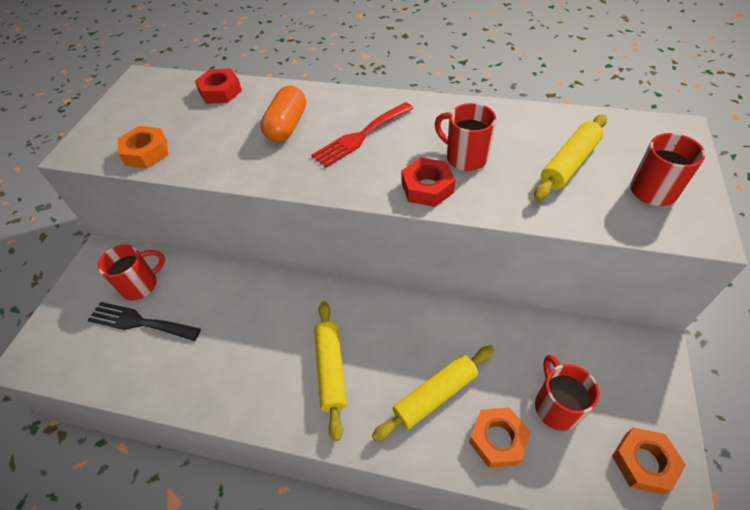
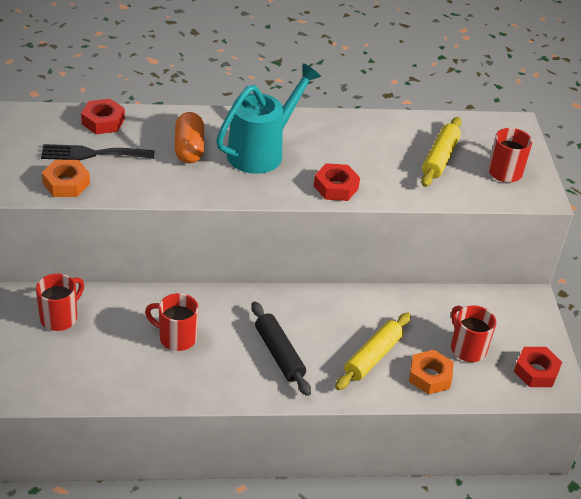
camera: 25 degrees left, 10 degrees down
(139, 322) = (79, 347): black fork -> black fork (92, 154)
(331, 370) = (279, 354): yellow rolling pin -> black rolling pin
(360, 136) = (261, 152): red fork -> turquoise watering can
(465, 157) = (357, 161): red mug -> red mug (176, 338)
(644, 462) = (536, 371): orange nut -> red nut

